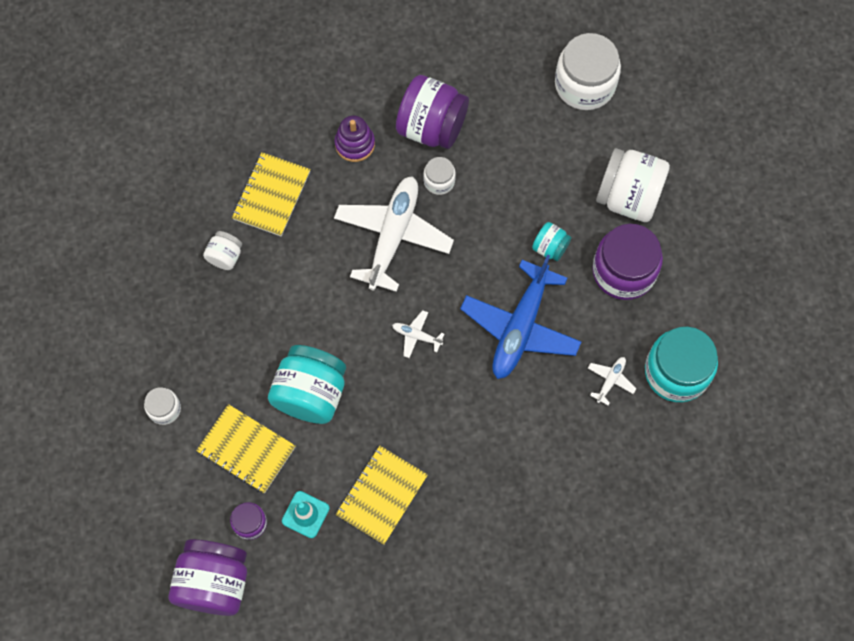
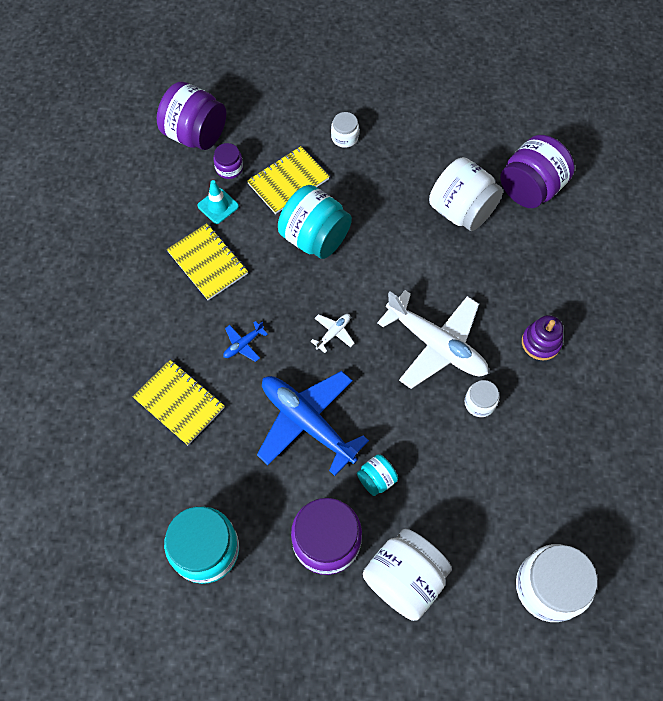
camera: 110 degrees right, 5 degrees down
(225, 256) = (461, 211): white jar -> white jar, size x2.00
(271, 195) = (508, 260): yellow notebook -> yellow notebook (179, 403)
(431, 127) = (540, 416): purple jar -> purple jar (530, 189)
(462, 419) = (243, 344): none -> blue plane
(610, 380) = (224, 483): white plane -> none

